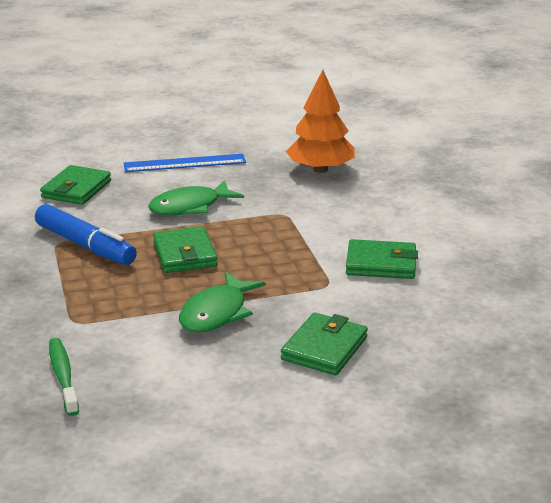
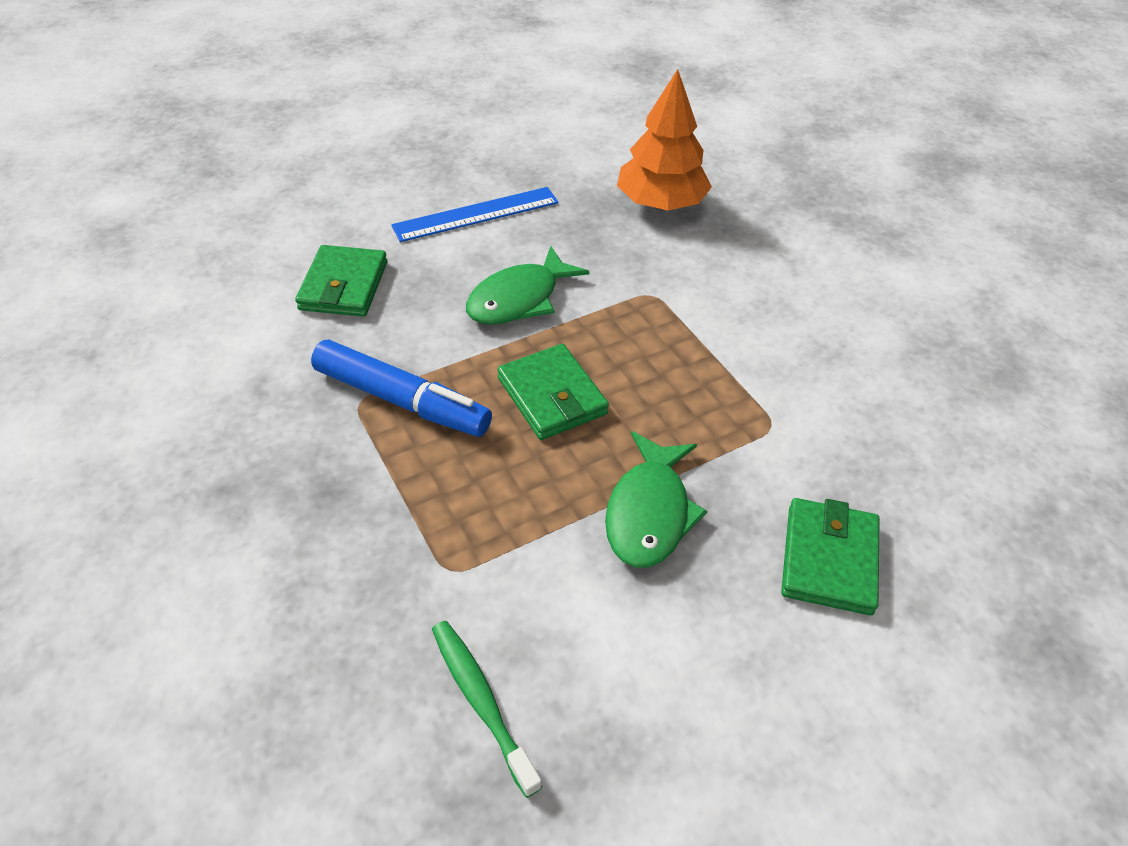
camera: 15 degrees left, 20 degrees up
(381, 264) = (821, 372): green wallet -> none

